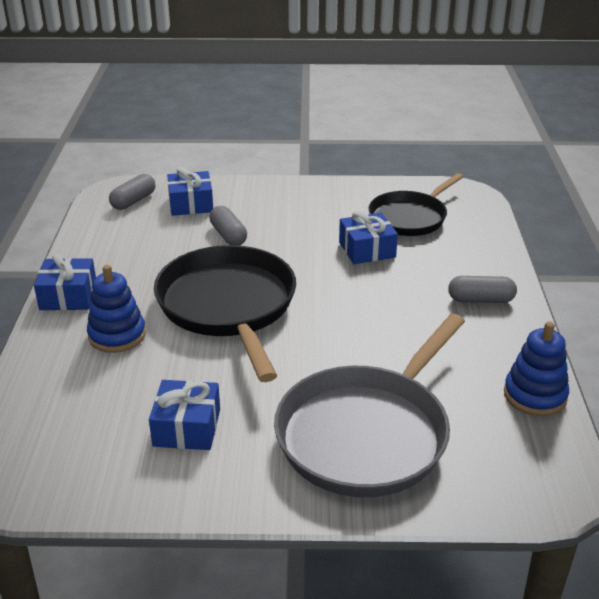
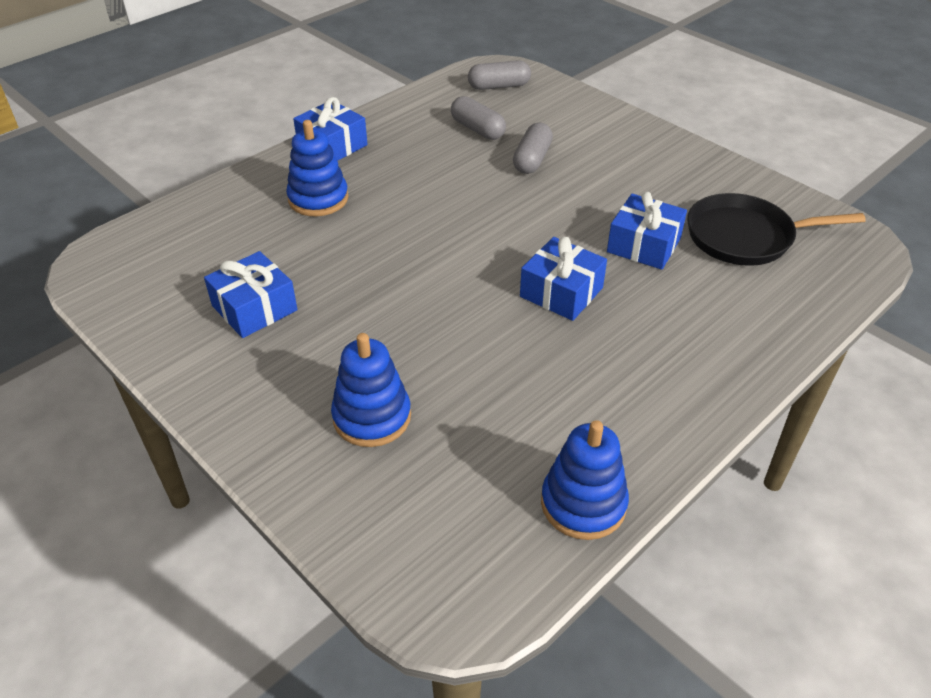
camera: 45 degrees right, 10 degrees up
(191, 204) = (543, 113): blue gift -> blue gift (561, 292)
(228, 306) = (435, 225): black pan -> none
(367, 434) = (372, 417): grey pan -> blue stacking toy
(480, 300) = (685, 368): grey capsule -> grey capsule (477, 129)

